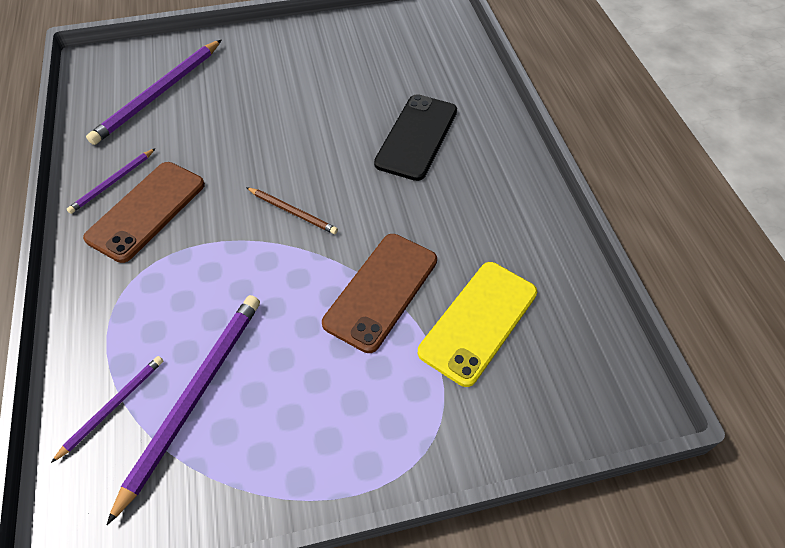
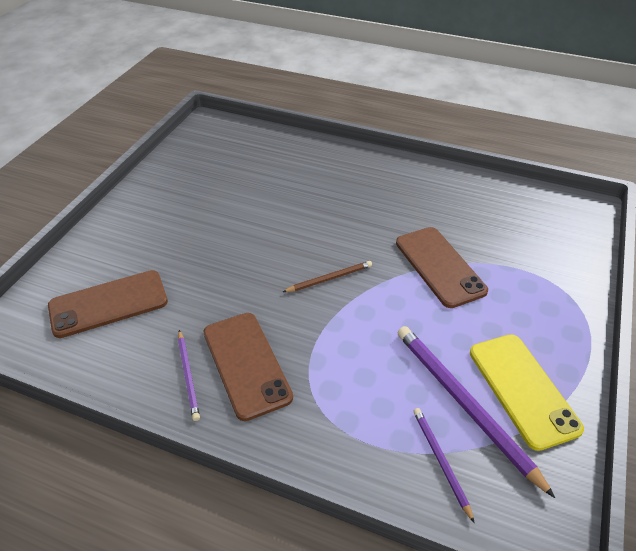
camera: 55 degrees left, 10 degrees down
(158, 94) = (108, 304): purple pencil -> brown phone
(416, 137) = (317, 189): black phone -> none
(478, 322) = (495, 236): yellow phone -> yellow phone (523, 389)

